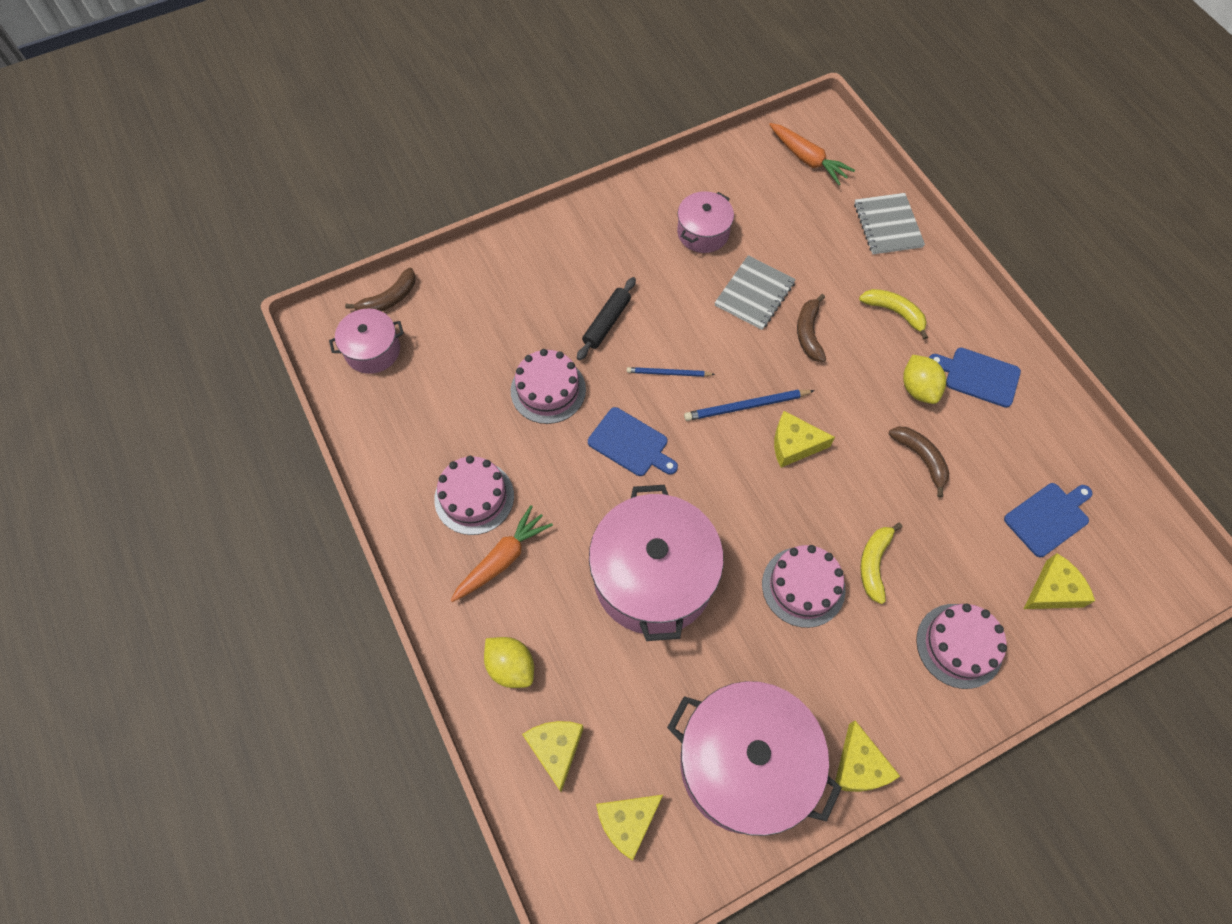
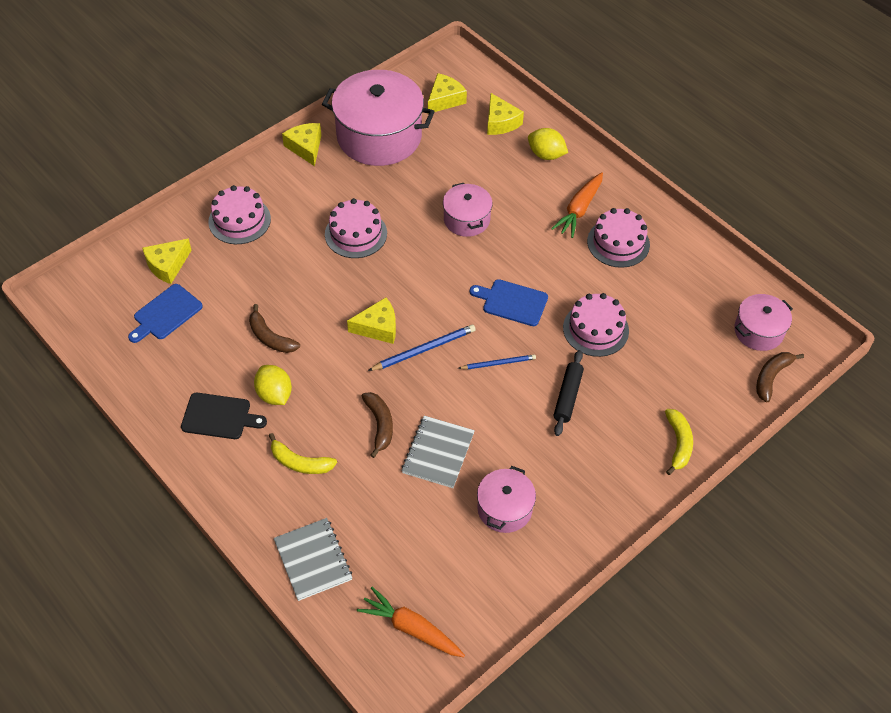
camera: 165 degrees right, 10 degrees down
(653, 577) = (467, 219): pink pot -> pink pot, size x0.52
(874, 563) = (304, 257): yellow banana -> yellow banana (678, 444)
(978, 376) = (219, 417): blue cutting board -> black cutting board

